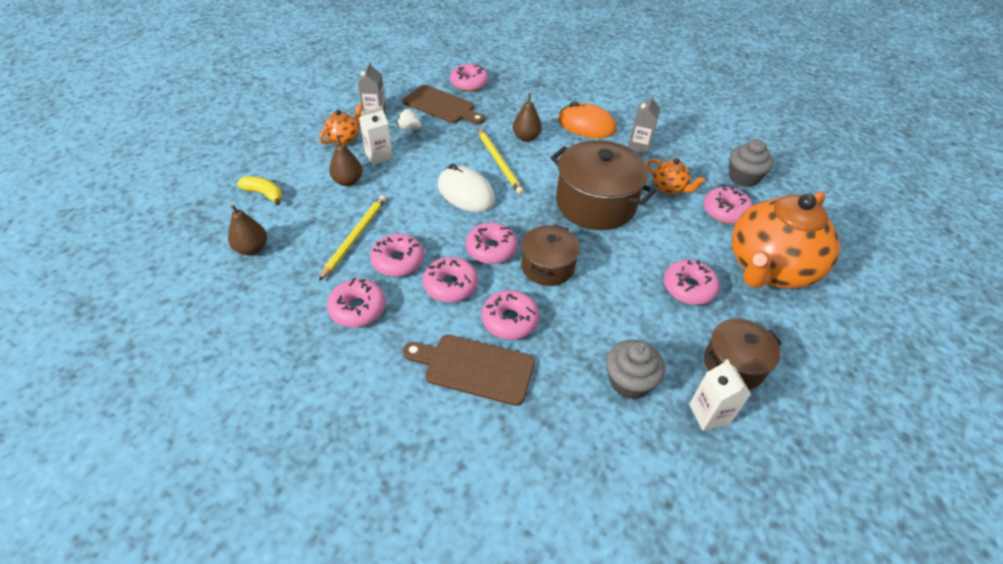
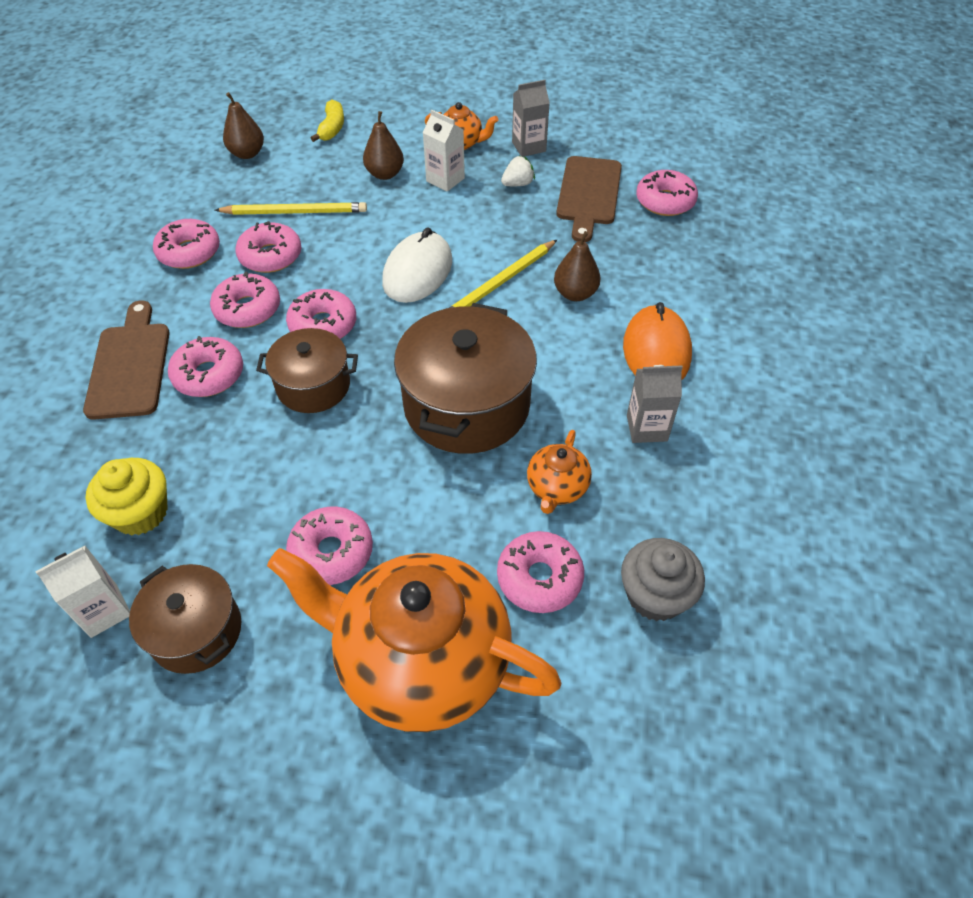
camera: 70 degrees right, 5 degrees up
(409, 128) = (518, 184): white strawberry -> white strawberry turned 60 degrees clockwise
(629, 381) = (140, 512): grey cupcake -> yellow cupcake

